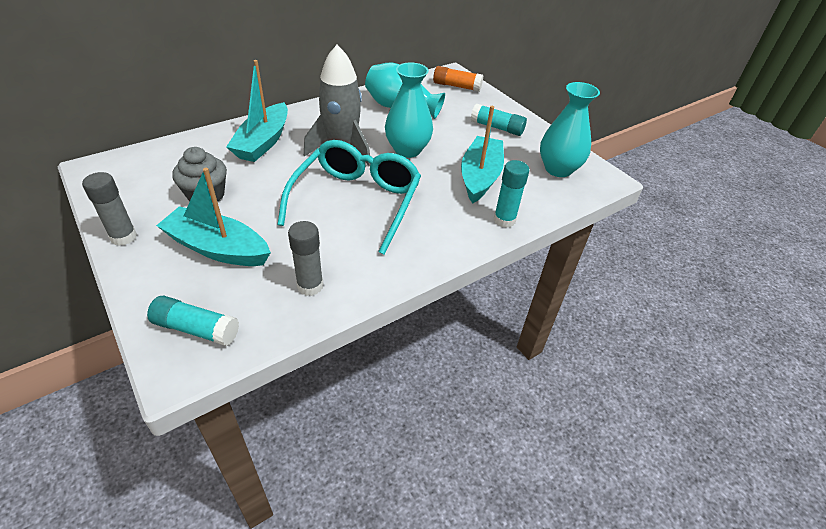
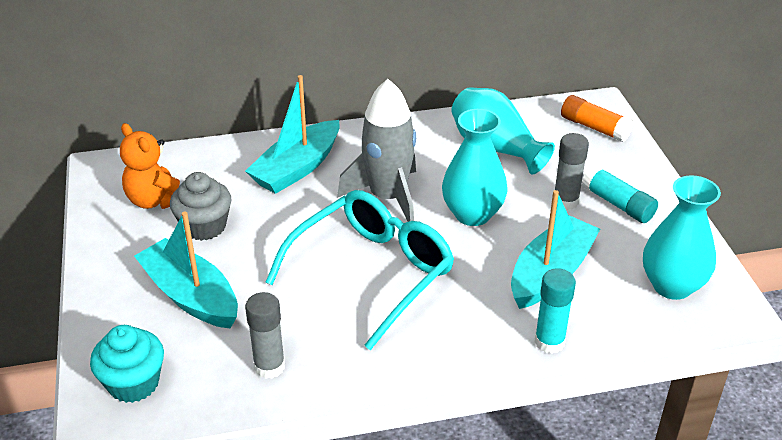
camera: 25 degrees right, 5 degrees down
(123, 237) = (102, 259): grey glue stick -> grey glue stick (565, 201)
(154, 184) = (156, 200): none -> orange teddy bear
(196, 329) = (133, 383): turquoise glue stick -> turquoise cupcake

